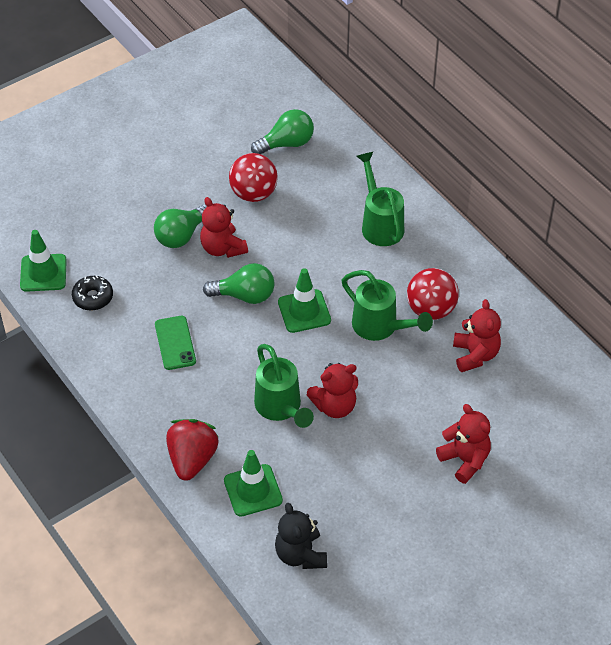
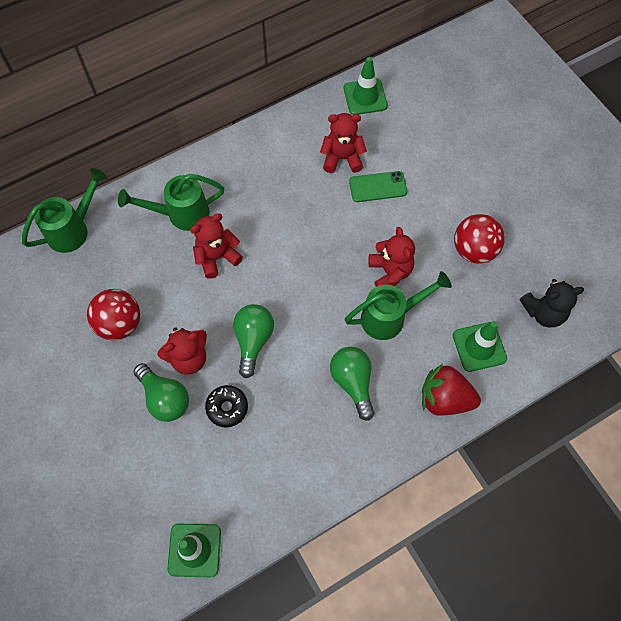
camera: 85 degrees left, 15 degrees up
(93, 297) = (236, 493): black donut -> black donut (227, 408)
(175, 343) = (306, 409): green phone -> green phone (377, 187)
(286, 144) = (56, 287): green light bulb -> green light bulb (353, 382)
(304, 311) = (279, 288): green traffic cone -> green traffic cone (365, 97)
(380, 327) = (305, 226): green watering can -> green watering can (73, 229)
(431, 309) = (289, 185): red ball -> red ball (474, 250)
(465, 460) = (449, 179): red teddy bear -> red teddy bear (217, 257)

